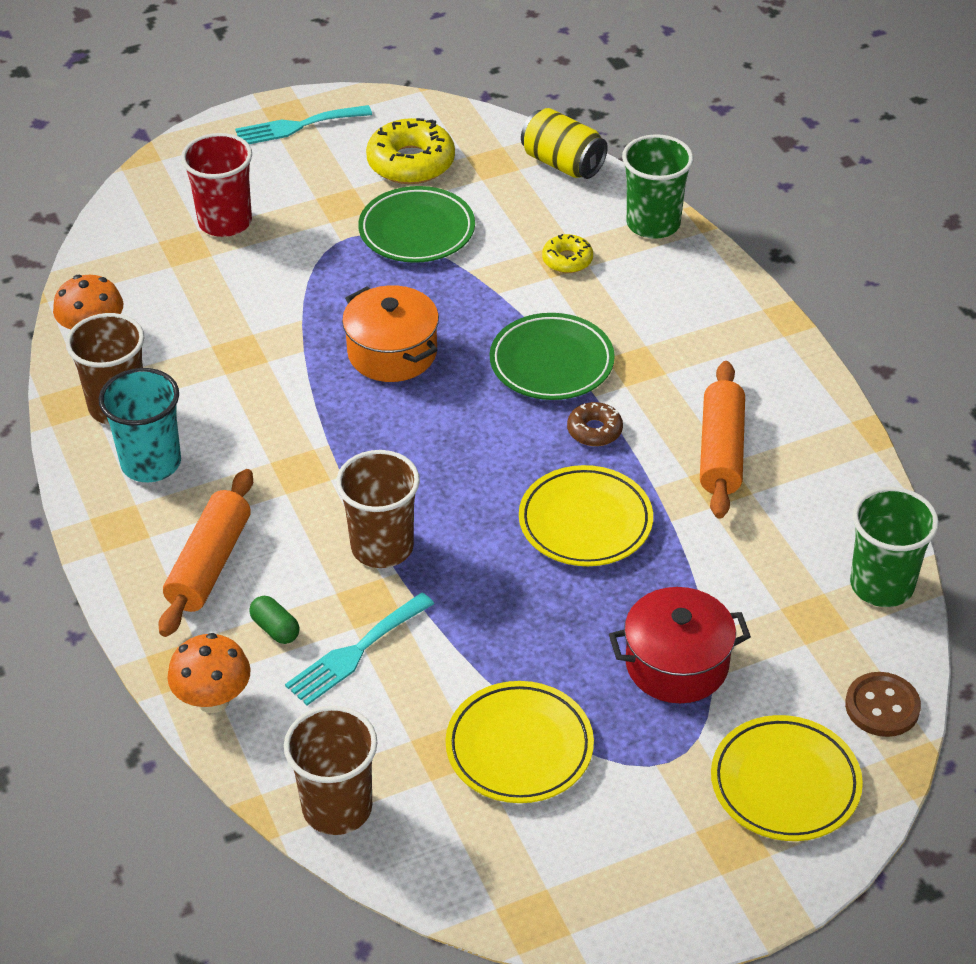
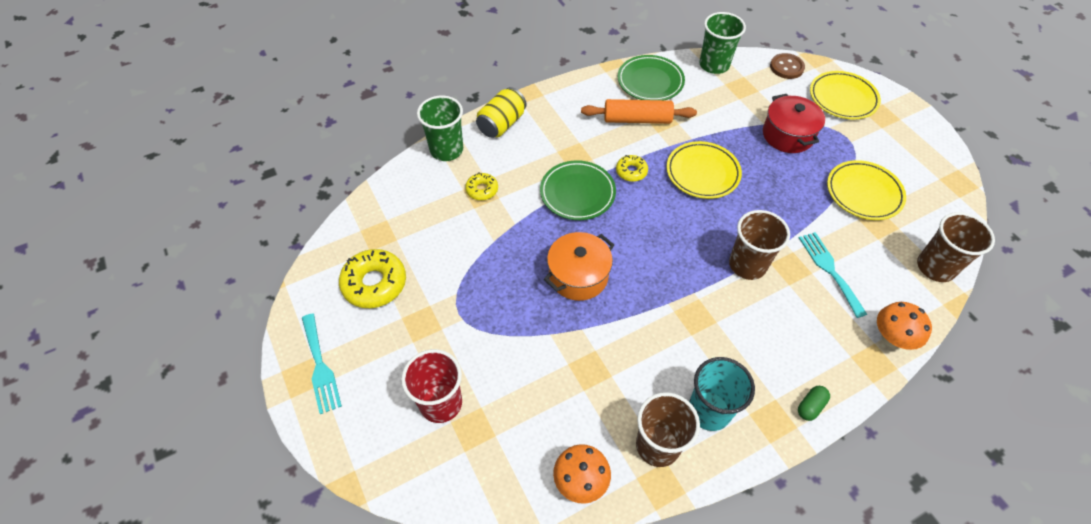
camera: 95 degrees left, 10 degrees up
(210, 564) = (788, 357): orange rolling pin -> none
(275, 629) = (827, 313): green capsule -> green capsule (810, 406)
(355, 652) = (829, 270): turquoise fork -> turquoise fork turned 150 degrees counterclockwise
(417, 231) = (452, 273): green plate -> green plate (650, 81)
(563, 163) = (383, 196): yellow can -> yellow can (502, 124)
(594, 430) = (631, 171): brown donut -> yellow donut

